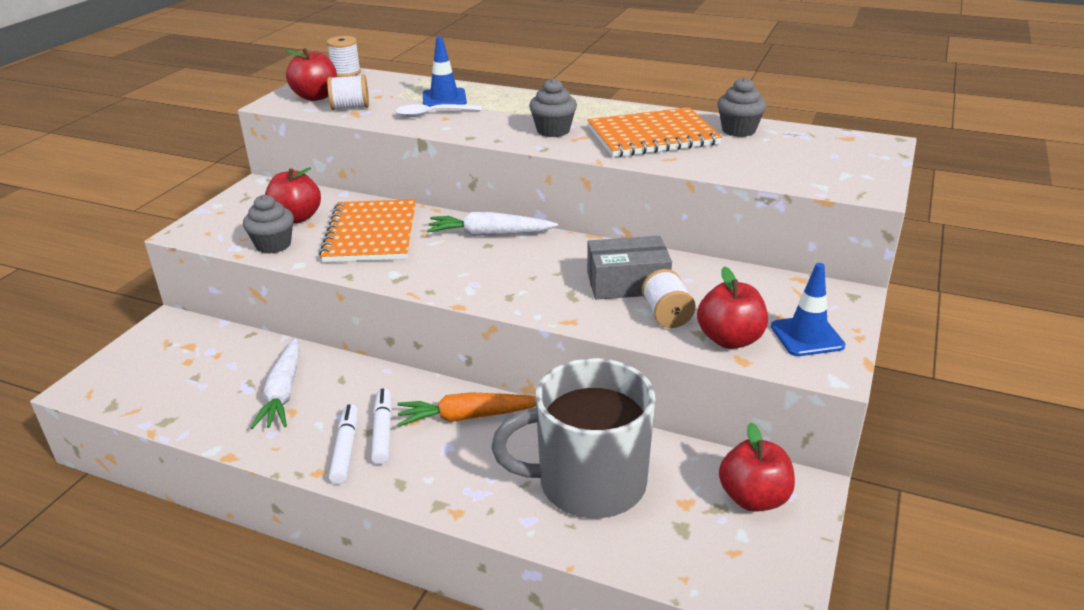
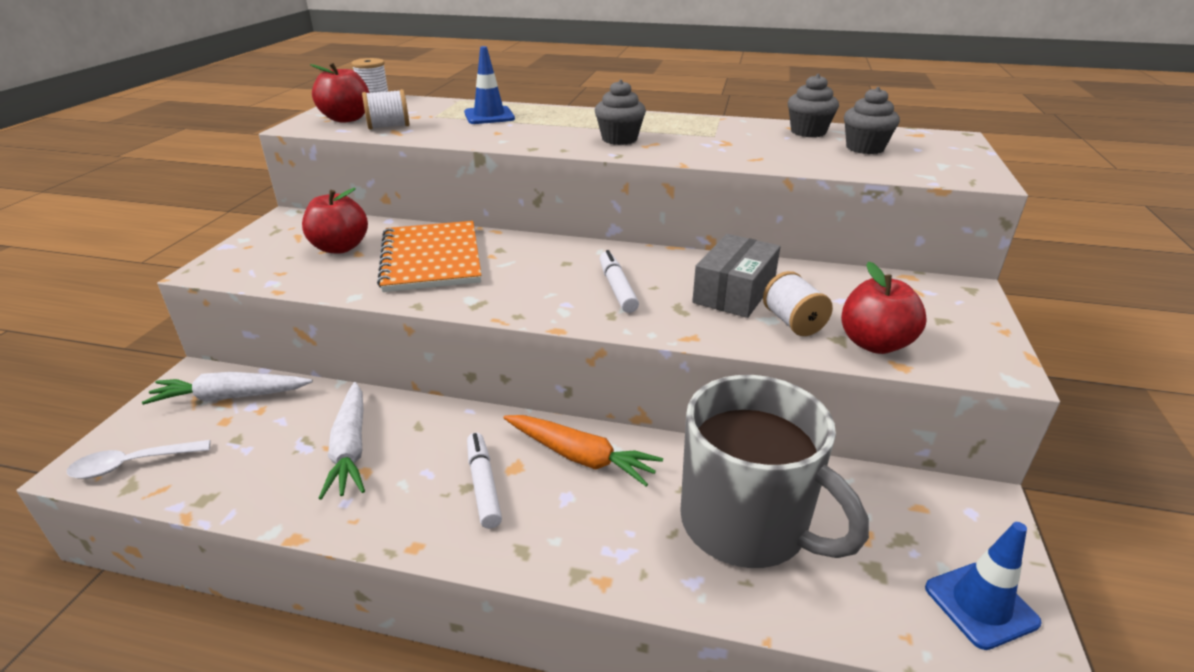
camera: 10 degrees left, 0 degrees up
(273, 245) = (319, 277): grey cupcake -> grey cupcake (865, 148)
(346, 449) = (443, 512): white marker -> white marker (617, 288)
(432, 114) = (482, 129): white spoon -> white spoon (132, 464)
(469, 417) = (580, 457): orange carrot -> orange carrot turned 135 degrees counterclockwise
(489, 234) = (564, 252): white carrot -> white carrot (231, 397)
(589, 483) = (746, 524): grey mug -> grey mug turned 120 degrees counterclockwise
(627, 283) = (734, 292): grey box -> grey box turned 45 degrees counterclockwise
(652, 136) = (725, 140): orange notebook -> none
(753, 498) = (935, 522): red apple -> none
(807, 336) = (952, 334): blue traffic cone -> blue traffic cone (980, 605)

